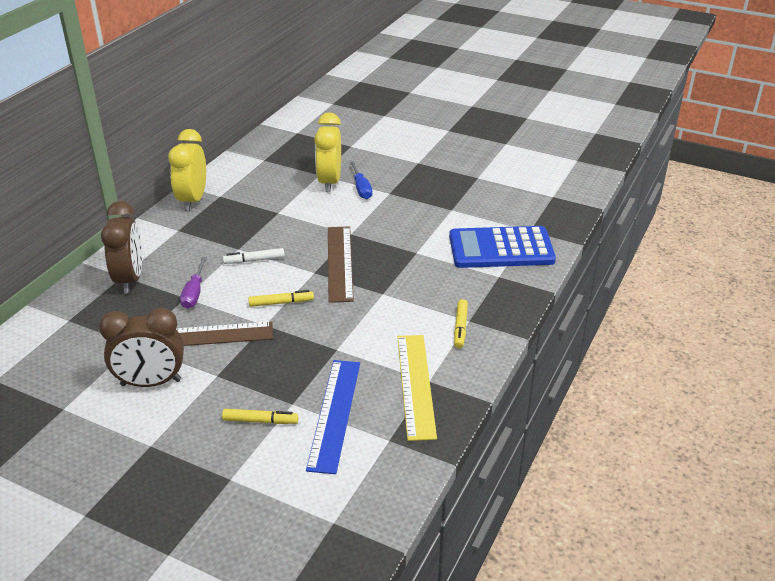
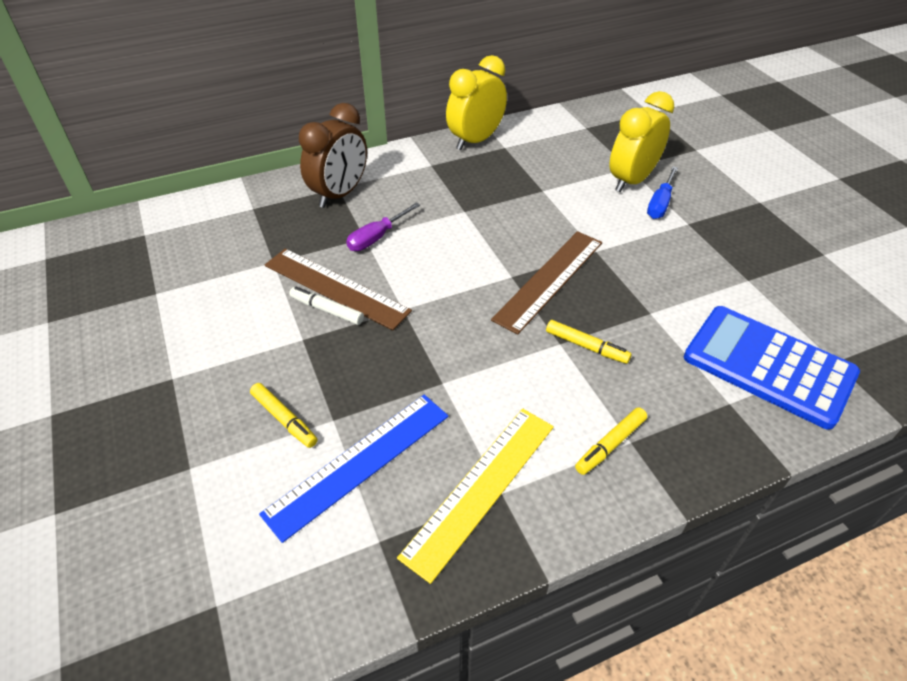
camera: 40 degrees right, 10 degrees up
(151, 382) = (243, 311): brown clock -> none
(254, 260) = (466, 231): white marker -> white marker (327, 310)
(281, 303) = (443, 293): yellow marker -> yellow marker (586, 346)

